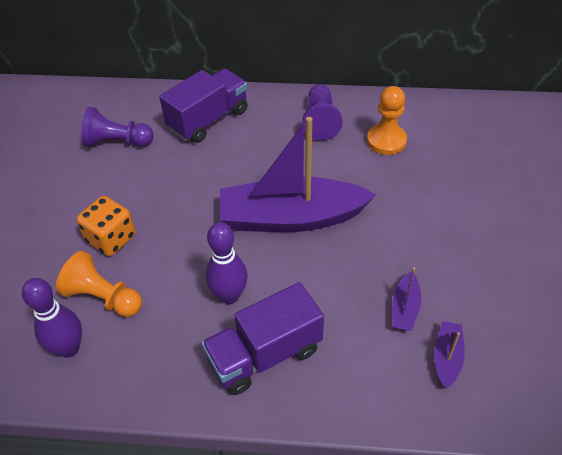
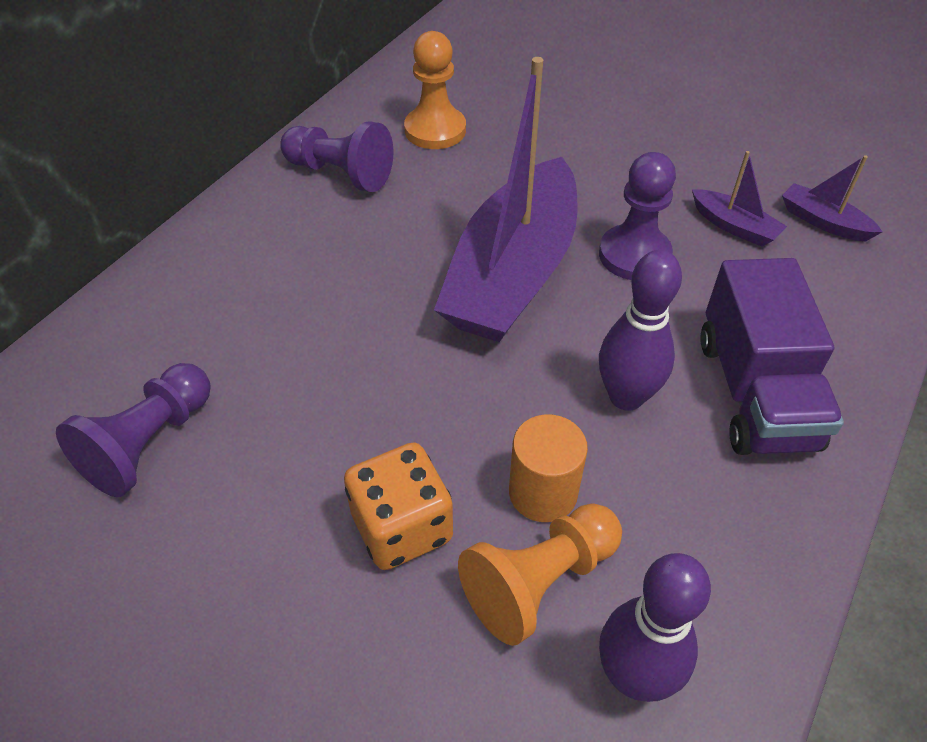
camera: 65 degrees left, 0 degrees up
(152, 281) = (543, 492): none -> orange cylinder
(208, 120) = (216, 294): purple truck -> none
(342, 265) = (634, 255): none -> purple pawn

